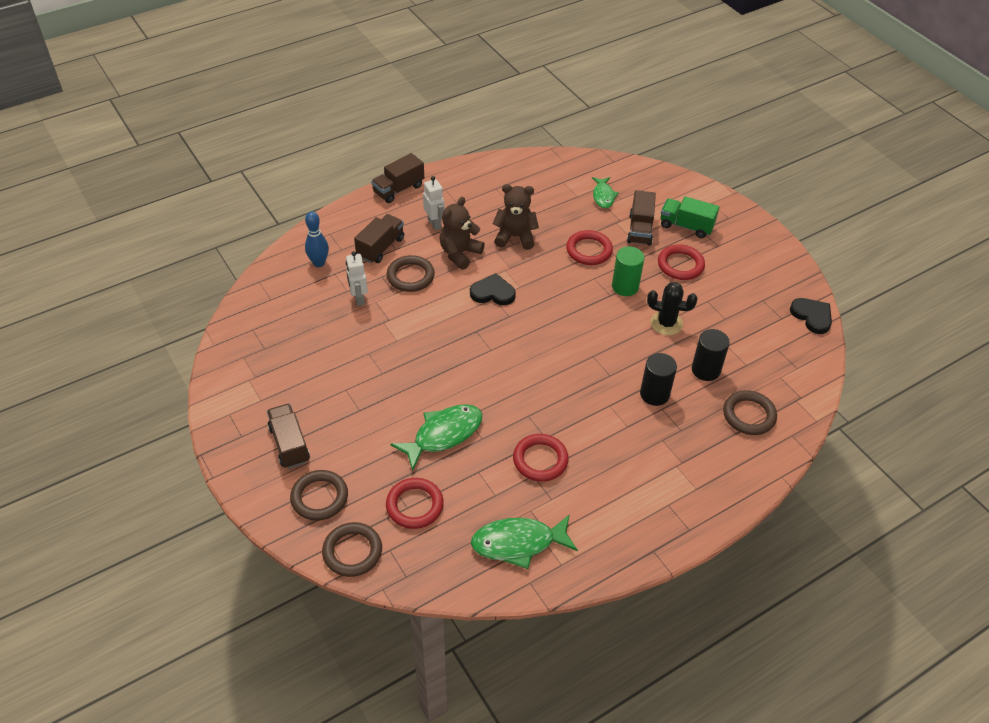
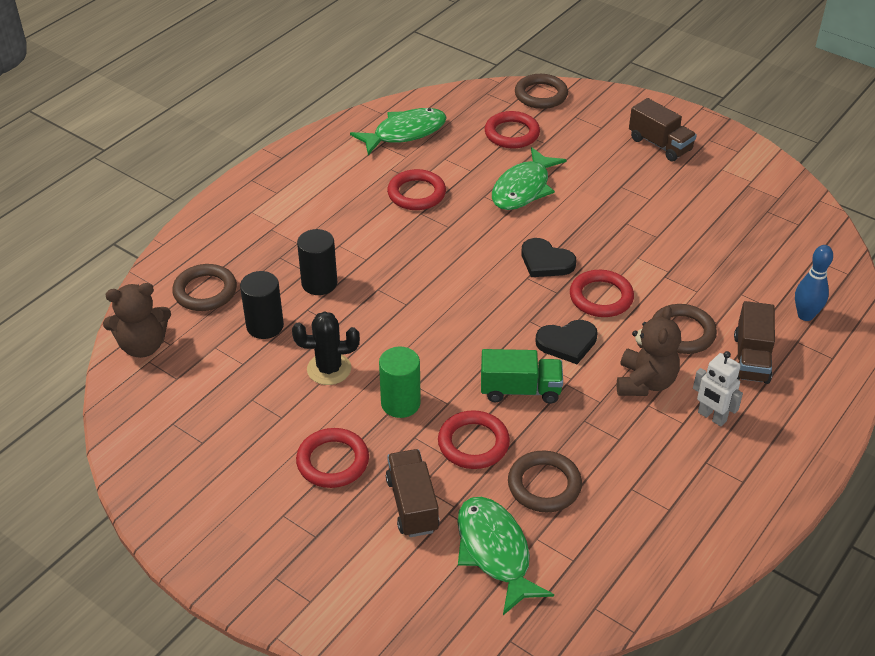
camera: 160 degrees right, 5 degrees down
(319, 497) = (598, 118): brown ring -> brown ring (544, 485)
(358, 298) = (719, 288): white robot -> none
(398, 189) = (807, 457): brown truck -> none
(447, 317) = (601, 297): none -> red ring
(515, 237) = (588, 432): brown teddy bear -> brown teddy bear (143, 346)
(603, 196) = (495, 552): green fish -> green fish, size x1.65
(686, 226) = (341, 536): green truck -> green truck (520, 390)
(812, 316) = (129, 438): black heart -> black heart (546, 261)

